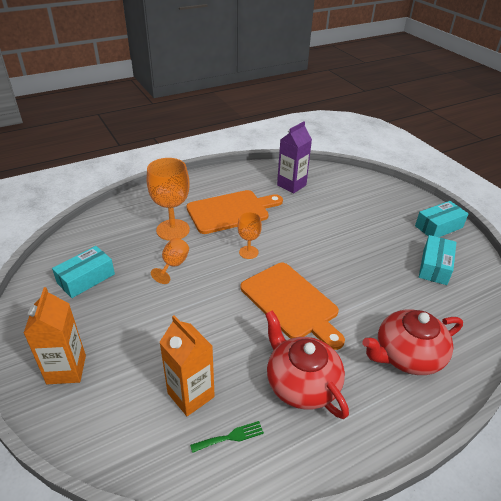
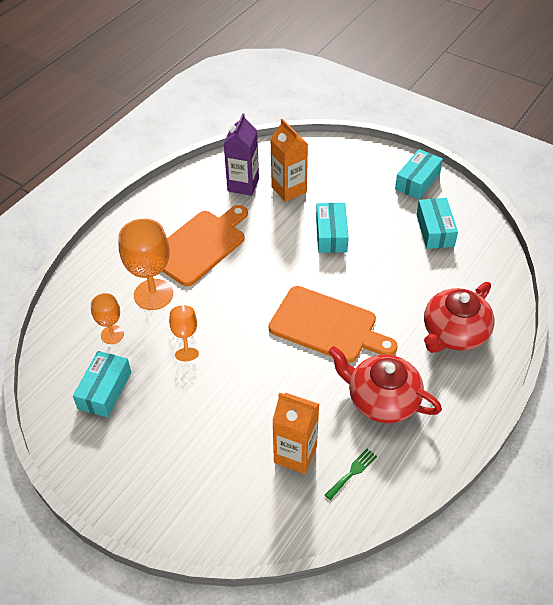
camera: 25 degrees left, 10 degrees up
(66, 369) = (164, 487): orange carton -> orange carton (289, 189)
(248, 252) = (251, 288): orange goblet -> orange goblet (112, 334)
(339, 239) = (331, 234): none -> turquoise box

